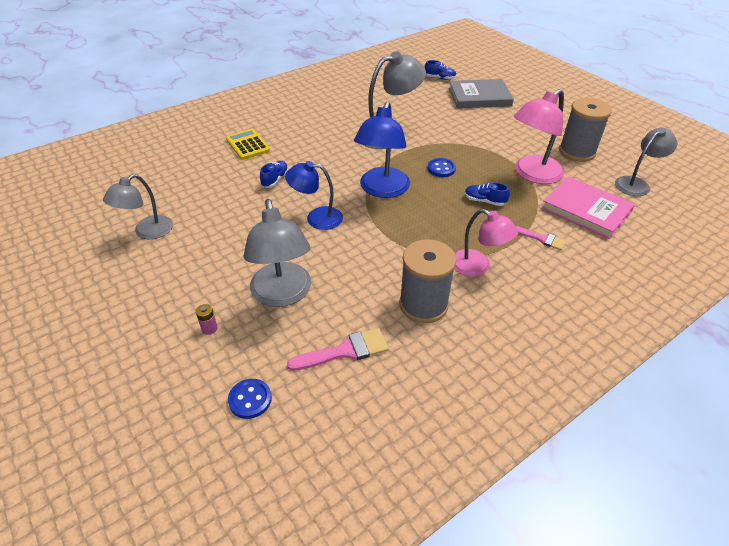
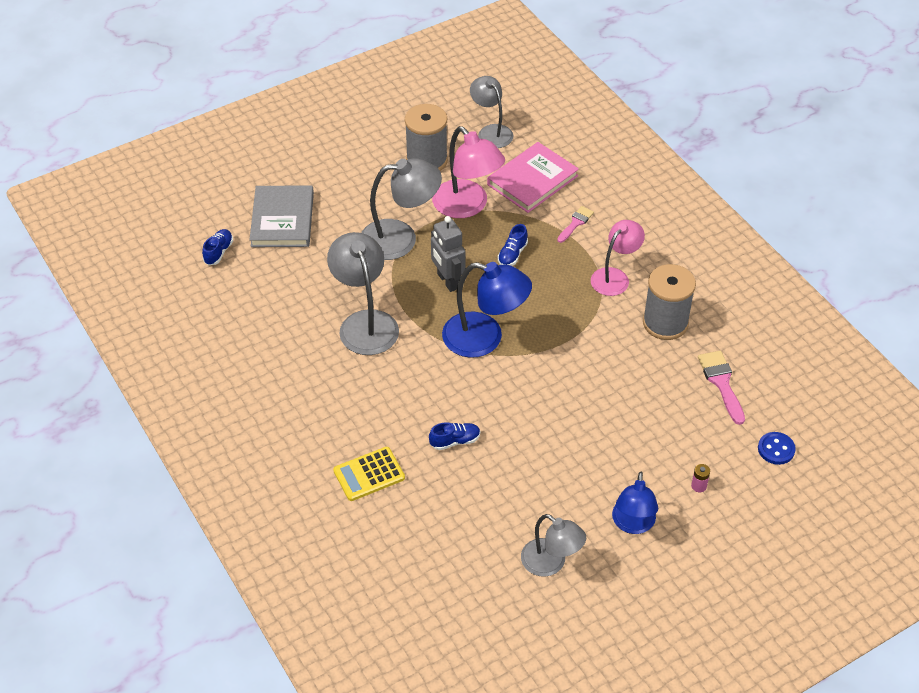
camera: 85 degrees left, 5 degrees up
(275, 180) = (455, 441): blue shoe -> blue shoe turned 135 degrees clockwise
(282, 295) = (653, 429): grey lamp -> grey lamp (400, 238)
(316, 218) = (533, 400): blue lamp -> blue lamp (633, 524)
(441, 169) = (448, 281): blue button -> grey robot

